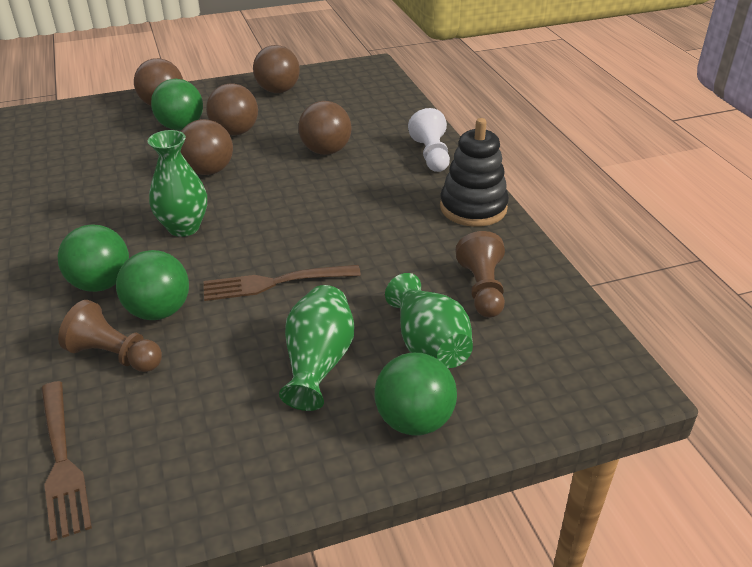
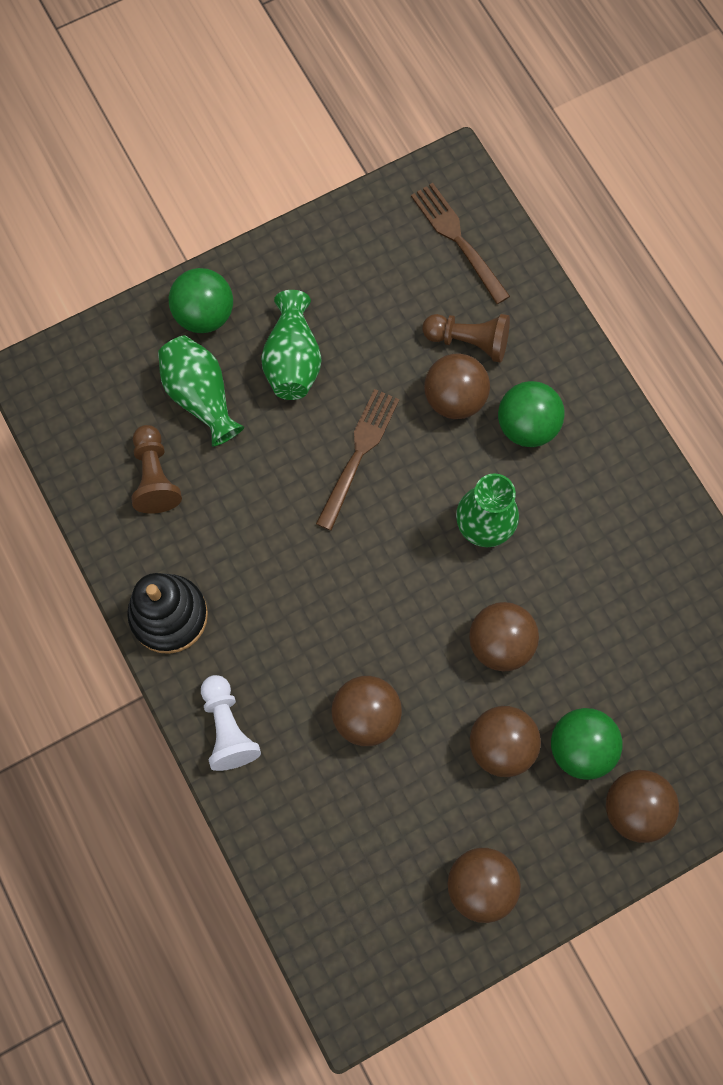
camera: 170 degrees right, 35 degrees up
(159, 311) = (454, 398): green ball -> brown ball
(275, 283) = (358, 454): brown fork -> brown fork turned 45 degrees counterclockwise

